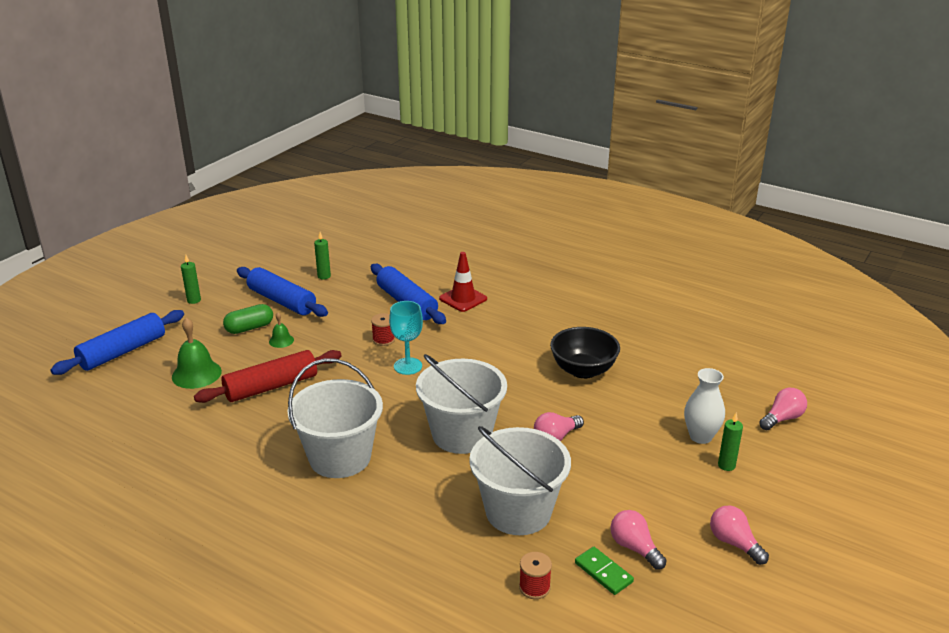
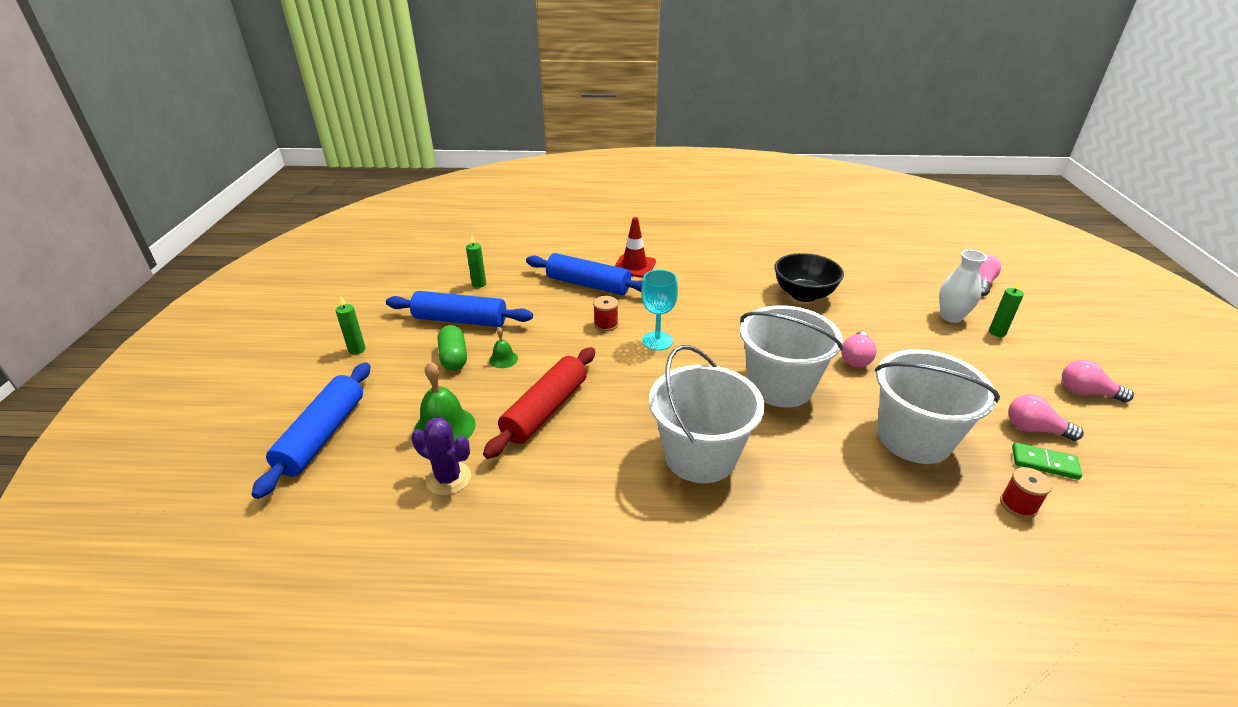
camera: 30 degrees left, 5 degrees up
(168, 407) = (448, 478): none -> purple cactus
(249, 328) = (454, 358): green capsule -> green capsule turned 45 degrees counterclockwise

